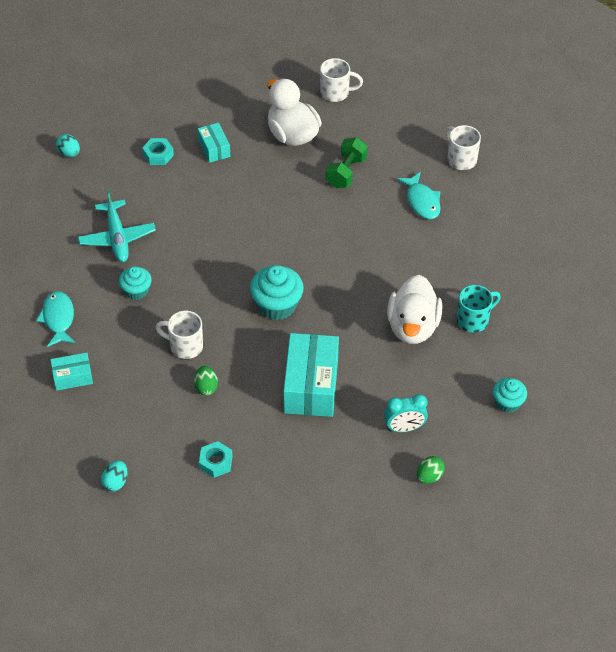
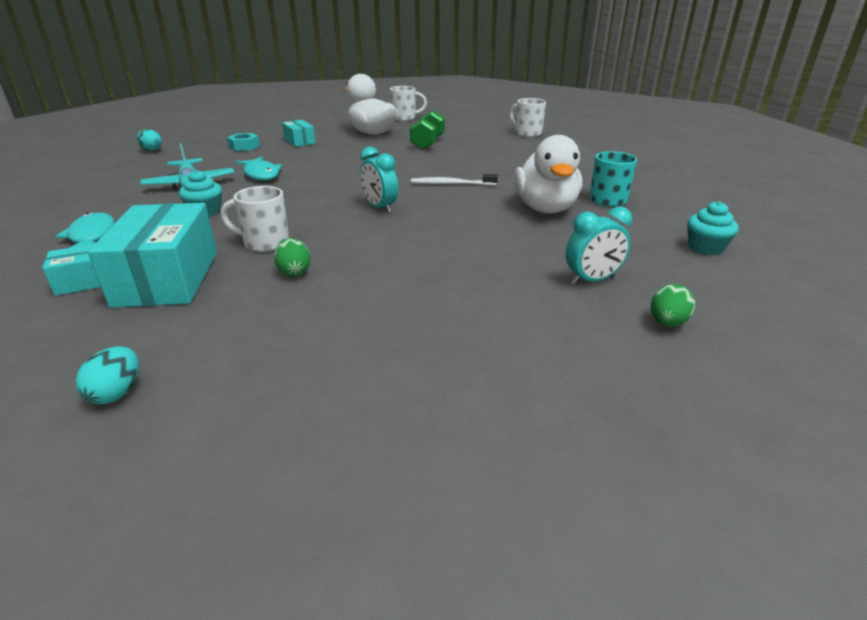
camera: 10 degrees left, 20 degrees down
(216, 462) = (313, 345): turquoise nut -> none
(276, 305) = (380, 208): turquoise cupcake -> turquoise clock
(311, 386) = (443, 257): turquoise box -> turquoise box (168, 278)
(346, 270) = (451, 184): none -> white toothbrush
(422, 201) = (506, 150): turquoise fish -> turquoise fish (261, 174)

